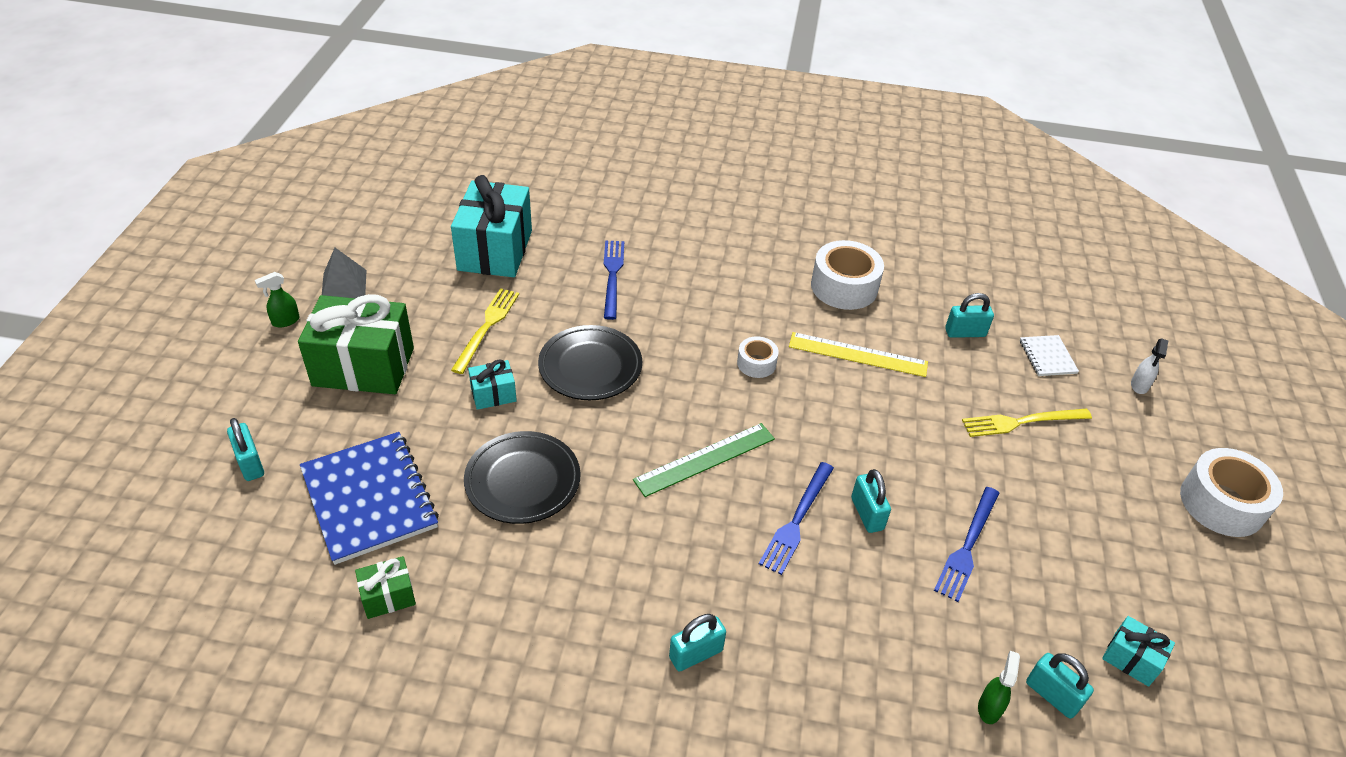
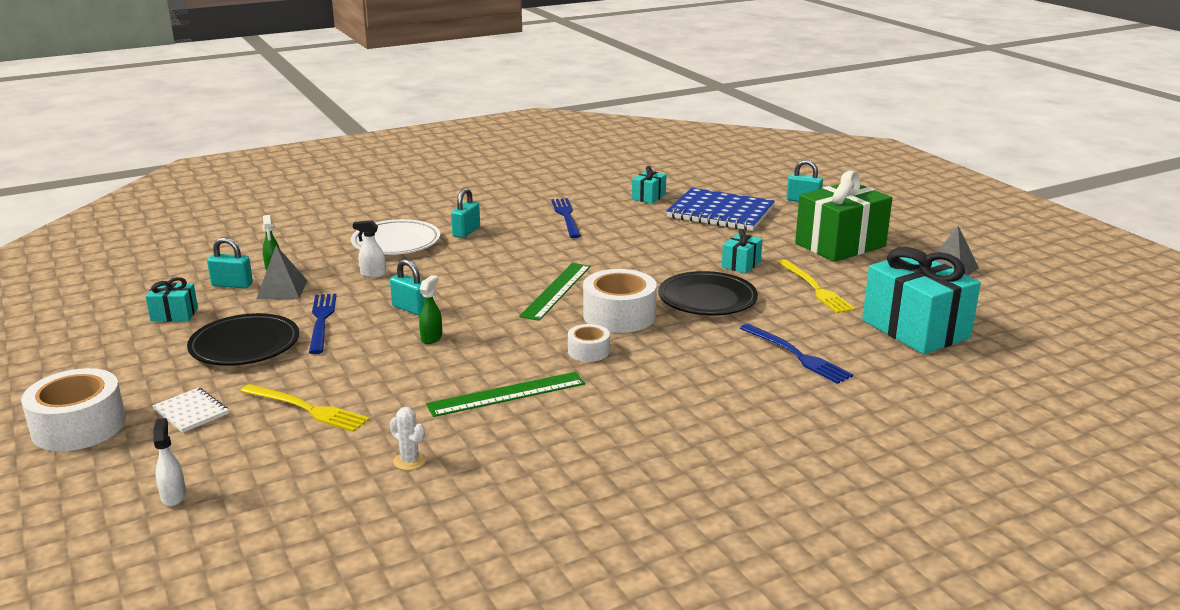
camera: 145 degrees right, 20 degrees down
(285, 321) = (932, 242): green spray bottle -> green spray bottle (431, 338)
(388, 596) = (648, 197): green gift -> turquoise gift
(523, 481) = (654, 244): black plate -> black plate (245, 345)
(797, 520) = (459, 289): blue fork -> blue fork (566, 216)
(802, 682) = (396, 243): none -> white plate
(844, 287) = (580, 446): white tape -> white tape (619, 315)
(858, 354) = (506, 394): yellow ruler -> green ruler
(872, 613) = (372, 274): none -> white spray bottle
(965, 333) = (409, 461): turquoise padlock -> white cactus
(992, 643) = (282, 289): none -> grey pyramid
(1022, 422) = (307, 409): yellow fork -> yellow fork turned 75 degrees clockwise
(1047, 357) = (299, 478): white notebook -> white notebook (191, 412)

